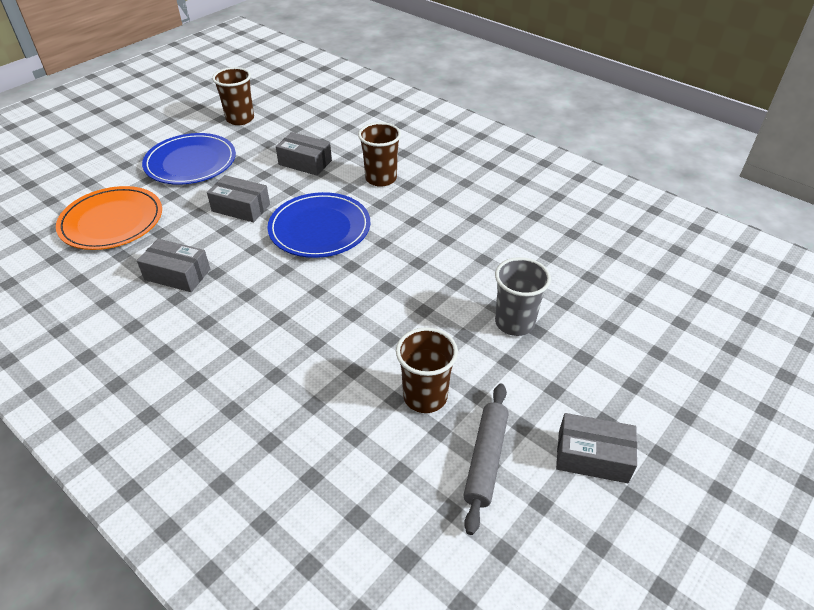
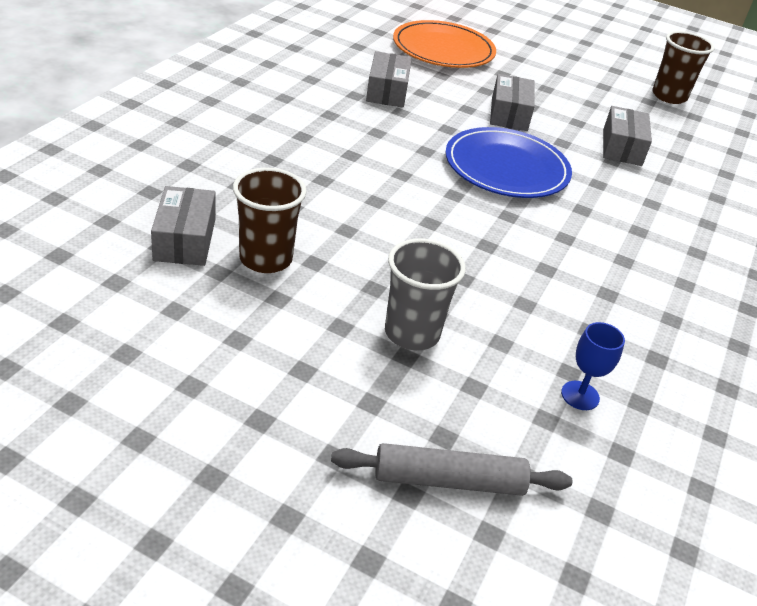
camera: 70 degrees right, 5 degrees down
(190, 162) = (564, 76): blue plate -> none
(381, 178) = (635, 207): brown cup -> none
(485, 459) = (183, 307): grey rolling pin -> grey rolling pin (448, 480)
(569, 256) = (580, 395): none -> blue goblet
(592, 456) = (198, 403): grey box -> grey box (185, 240)

